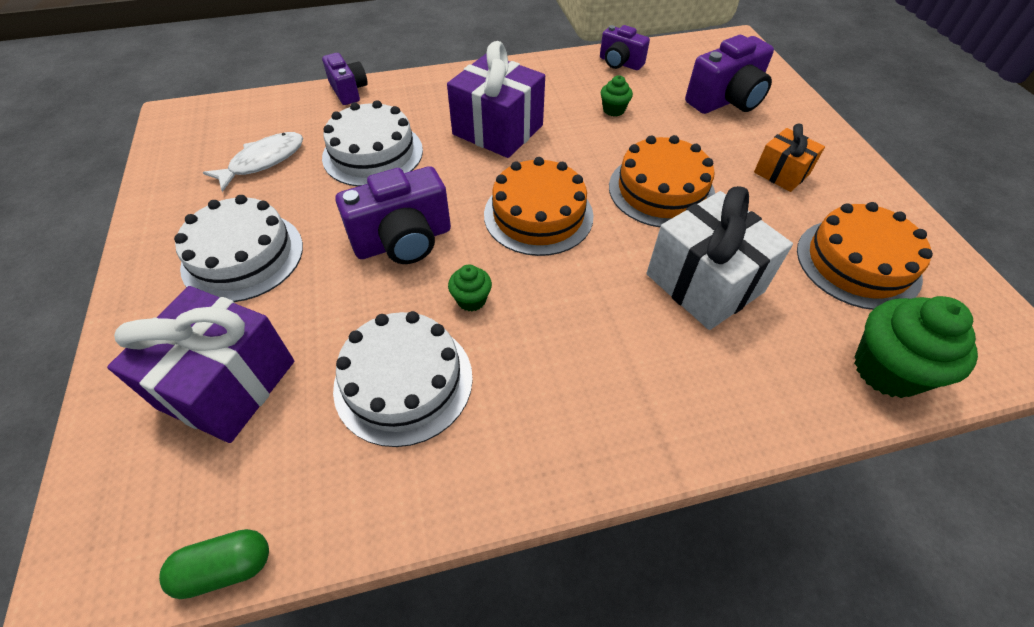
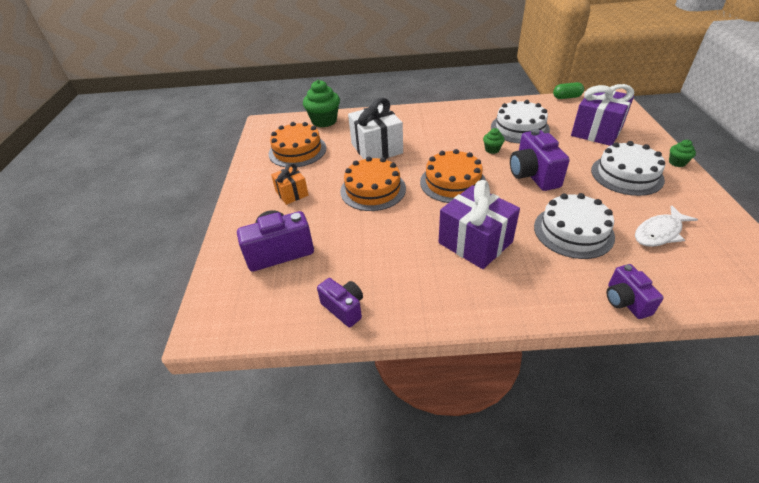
camera: 165 degrees left, 10 degrees down
(403, 241) = (533, 175): purple camera -> purple camera turned 90 degrees counterclockwise
(613, 110) = (375, 252): green cupcake -> green cupcake (677, 162)

